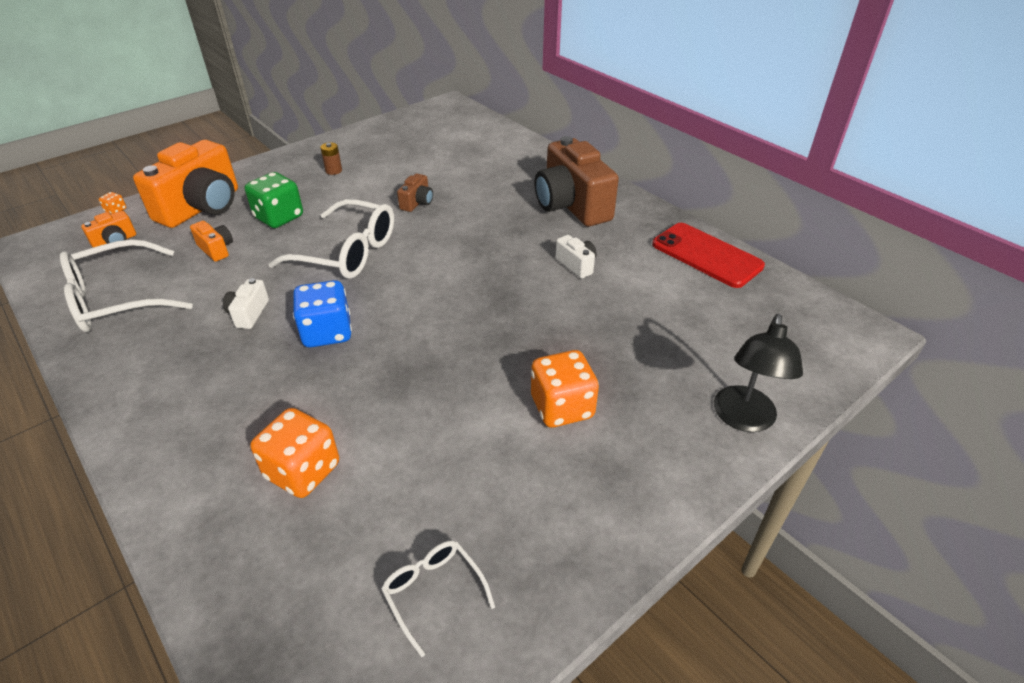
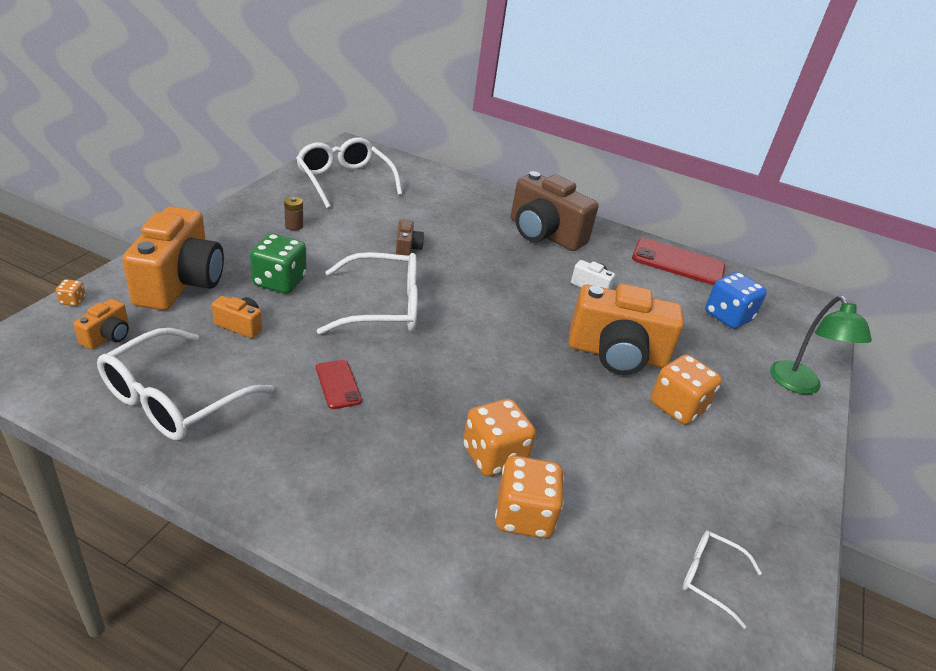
camera: 30 degrees left, 5 degrees down
(249, 313) = (338, 384): white camera -> red phone
(325, 409) = (494, 456): none -> orange dice
(327, 332) = (432, 386): blue dice -> blue dice (728, 316)
(414, 135) = (344, 181): none -> white glasses
(541, 339) = (616, 354): none -> orange camera
(743, 419) = (799, 385): black lamp -> green lamp

